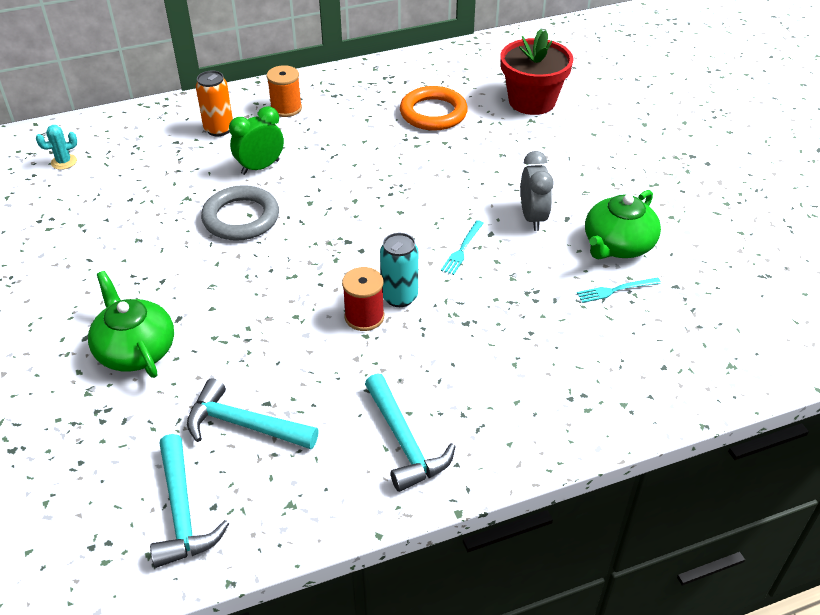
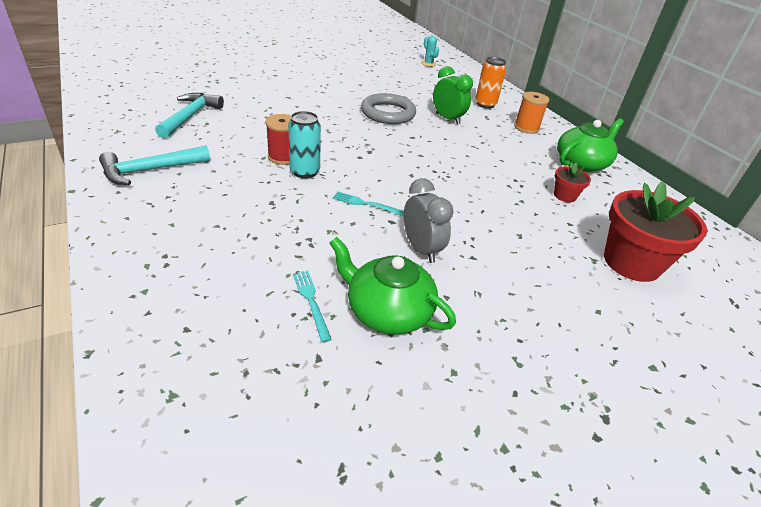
camera: 80 degrees right, 5 degrees down
(135, 350) = (262, 86): green teapot -> green teapot (581, 163)
(182, 511) = (131, 101): turquoise hammer -> none
(433, 113) = (565, 196): orange ring -> red flower pot
(533, 218) = (421, 249): grey clock -> grey clock turned 105 degrees counterclockwise

